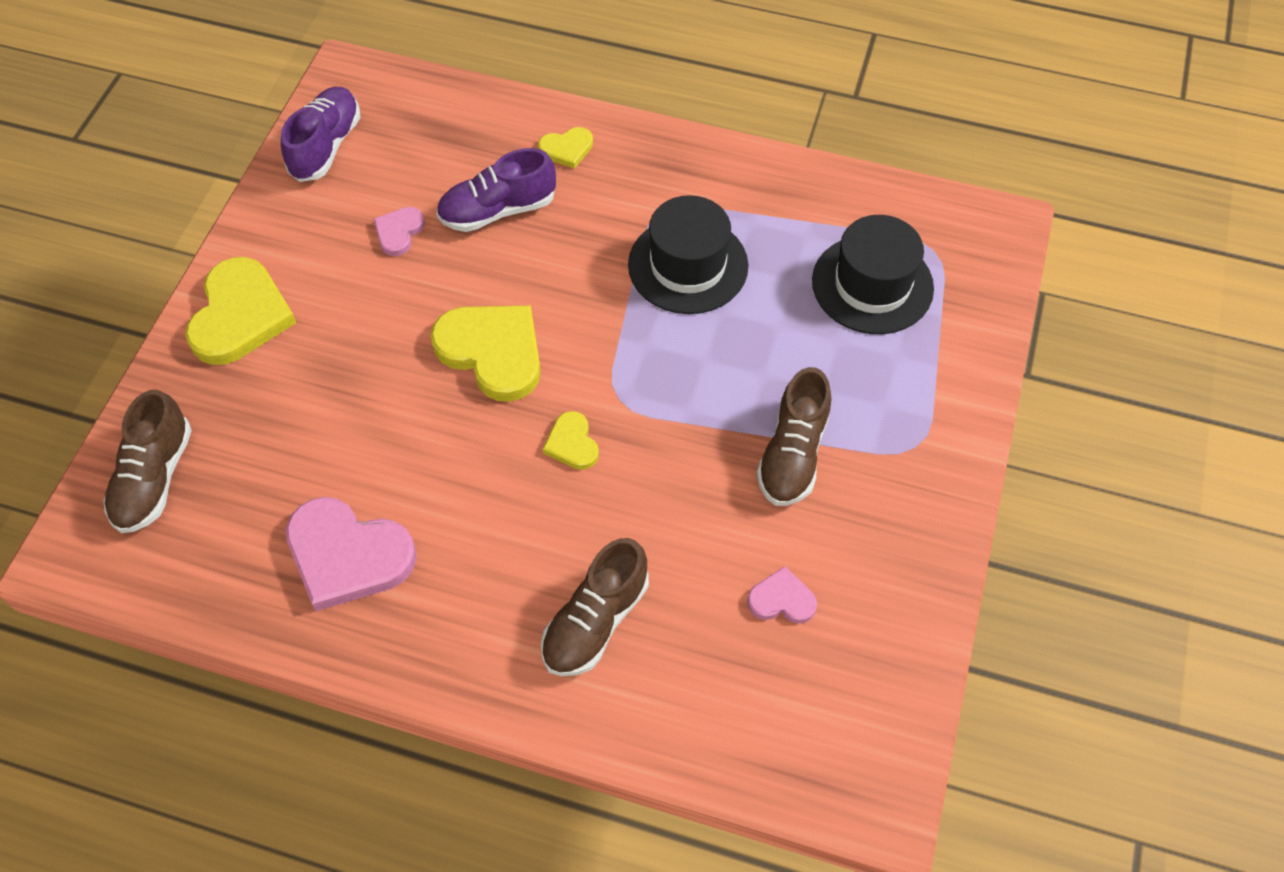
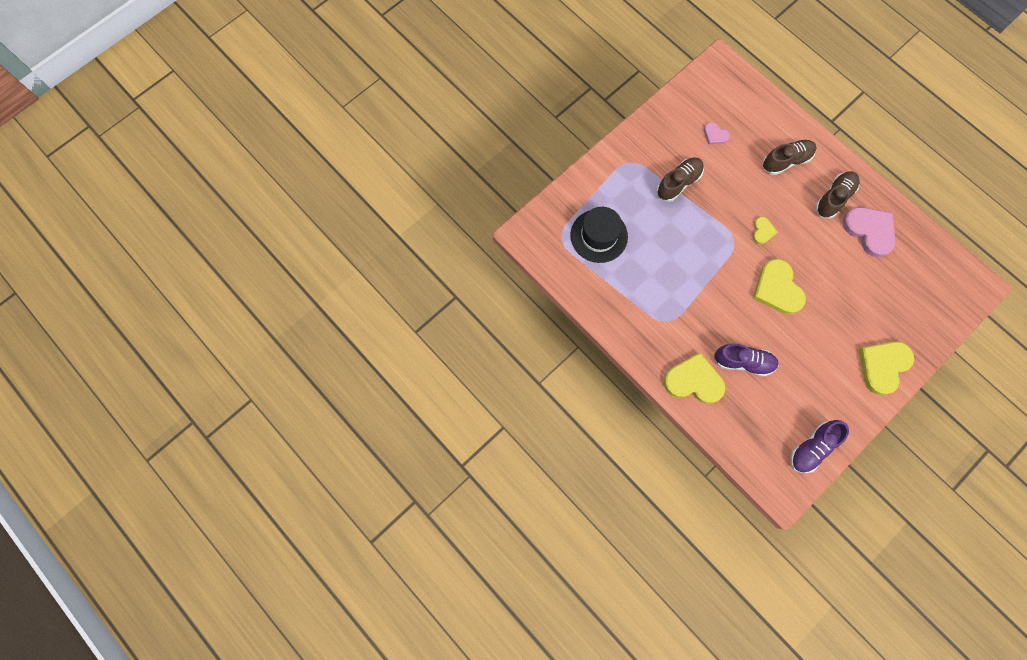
camera: 150 degrees left, 15 degrees up
(154, 478) = (939, 303): brown shoe -> brown shoe (833, 198)
(399, 232) = (794, 374): pink heart -> none
(567, 149) = (693, 381): yellow heart -> yellow heart, size x1.99
(688, 265) = (671, 286): black hat -> none

